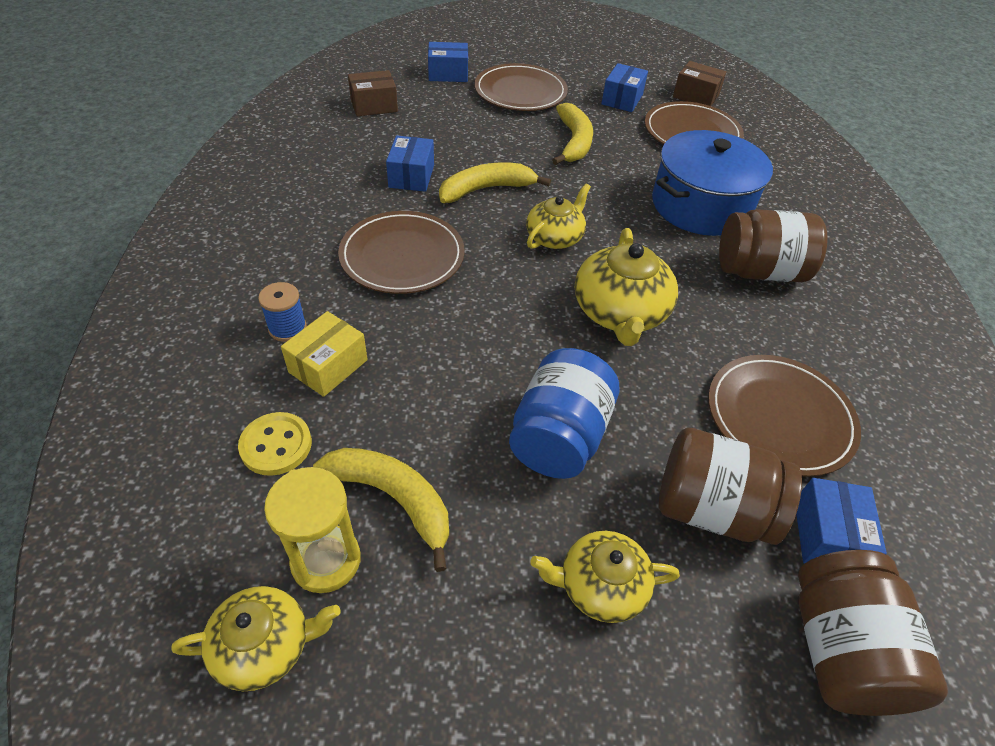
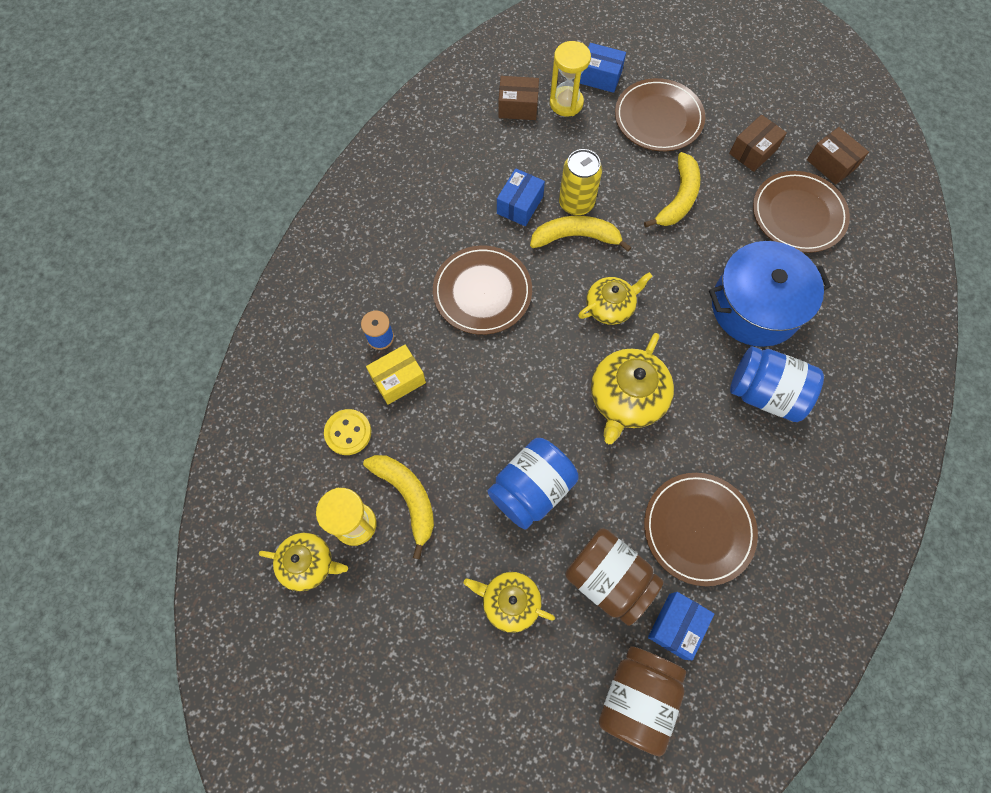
camera: 25 degrees right, 20 degrees up
(423, 96) = (566, 103): none -> yellow hourglass
(472, 164) = (576, 203): none -> yellow can
(622, 99) = (753, 151): blue box -> brown box
(759, 271) = (765, 393): brown jar -> blue jar

